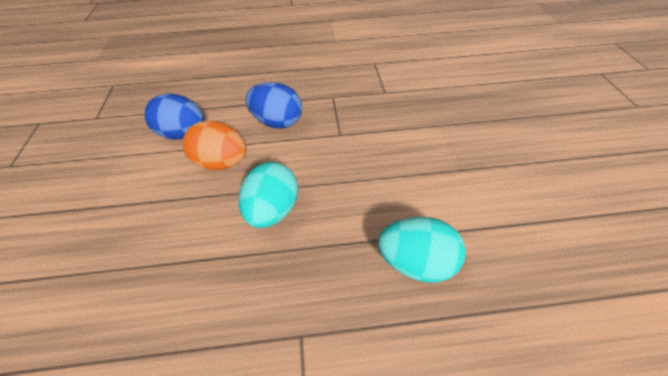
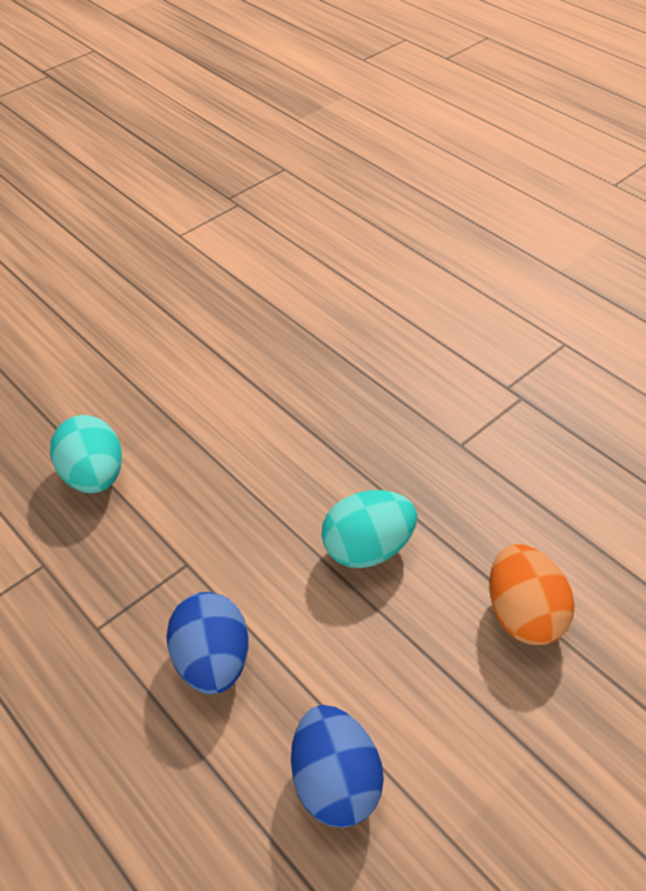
camera: 125 degrees left, 0 degrees up
(221, 163) = (346, 666): orange egg -> orange egg (524, 614)
(416, 264) = (327, 405): turquoise egg -> turquoise egg (94, 476)

